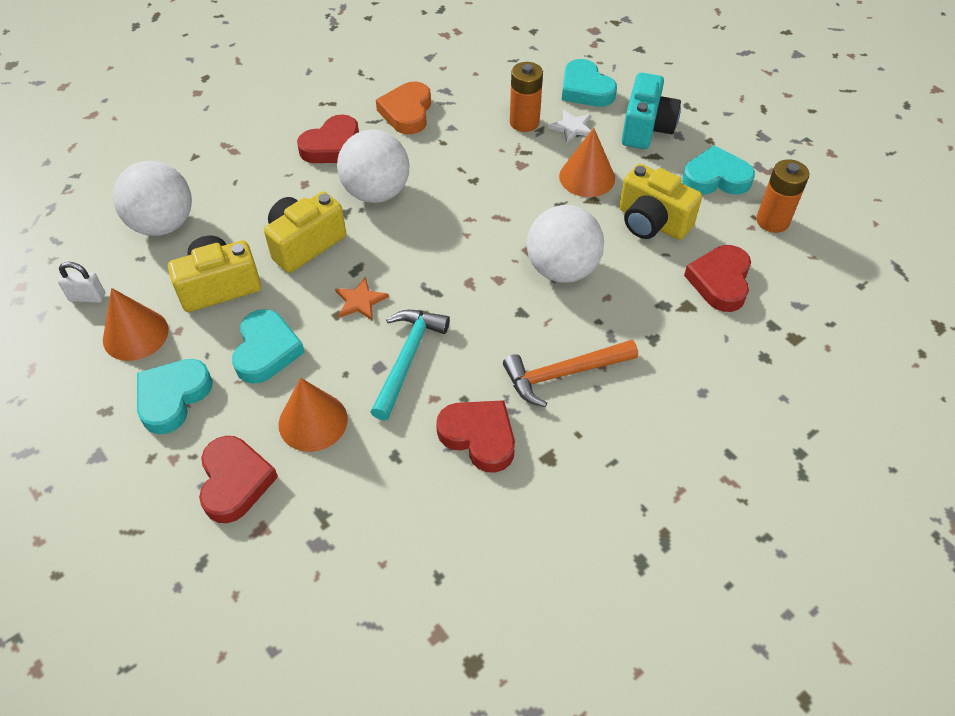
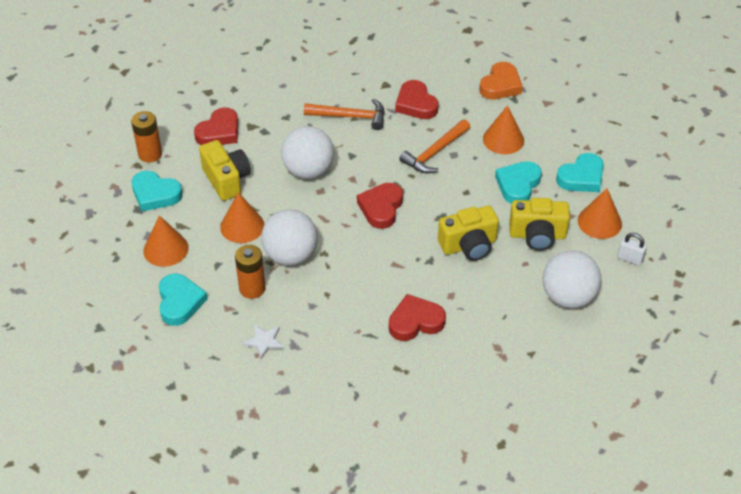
camera: 155 degrees left, 5 degrees down
(235, 482) = (555, 126): red heart -> red heart (381, 208)
(360, 301) = (447, 195): orange star -> none
(376, 193) = (400, 268): white ball -> white ball (291, 255)
(407, 112) = (339, 333): orange heart -> orange heart (500, 85)
(407, 359) = (434, 153): turquoise hammer -> orange hammer
(572, 127) = (219, 270): white star -> white star (264, 341)
(646, 128) = (166, 249): turquoise camera -> orange cone

